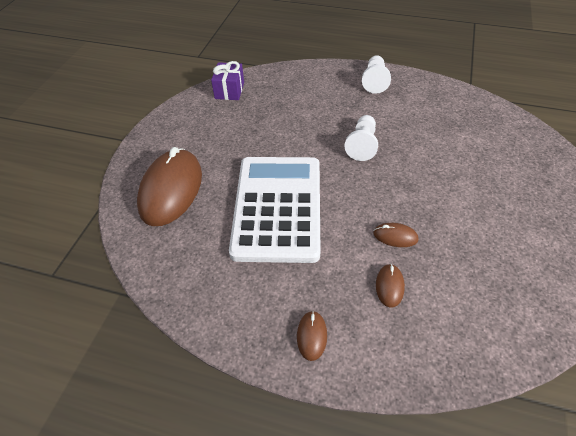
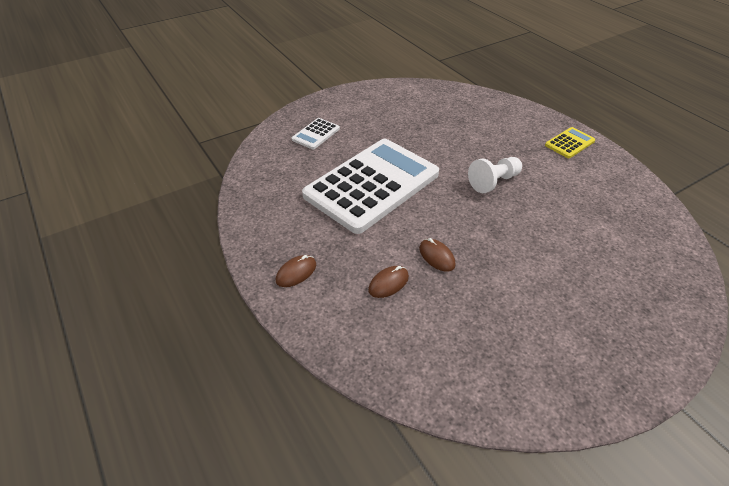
camera: 40 degrees right, 5 degrees down
(171, 190) = (316, 134): brown mouse -> white calculator
(229, 90) = (433, 93): purple gift -> none
(374, 81) = (569, 143): white pawn -> yellow calculator

